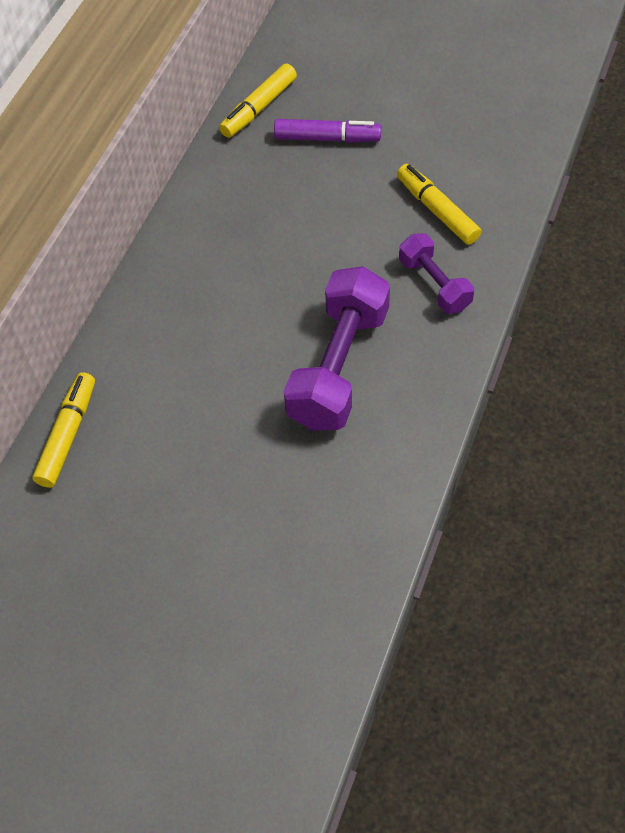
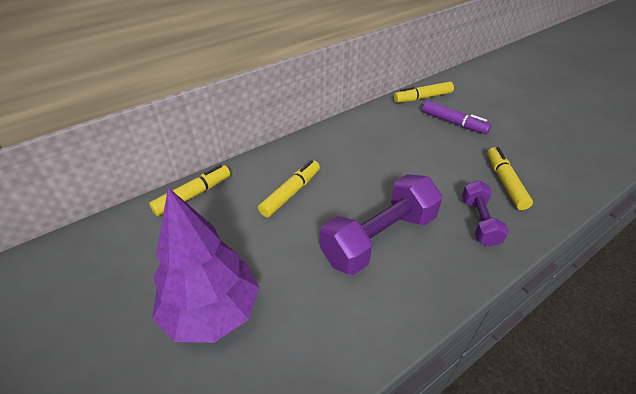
camera: 30 degrees right, 15 degrees down
(192, 363) = (291, 193): none -> yellow marker
(220, 550) = (212, 311): none -> purple tree

